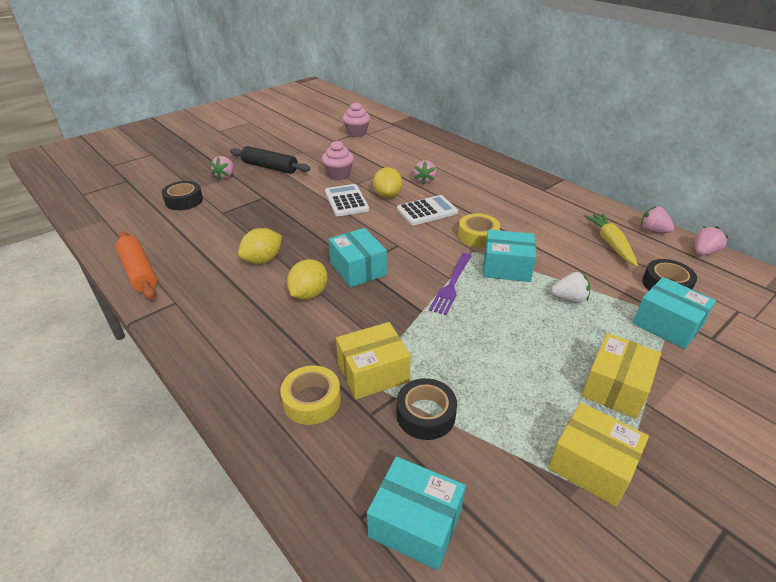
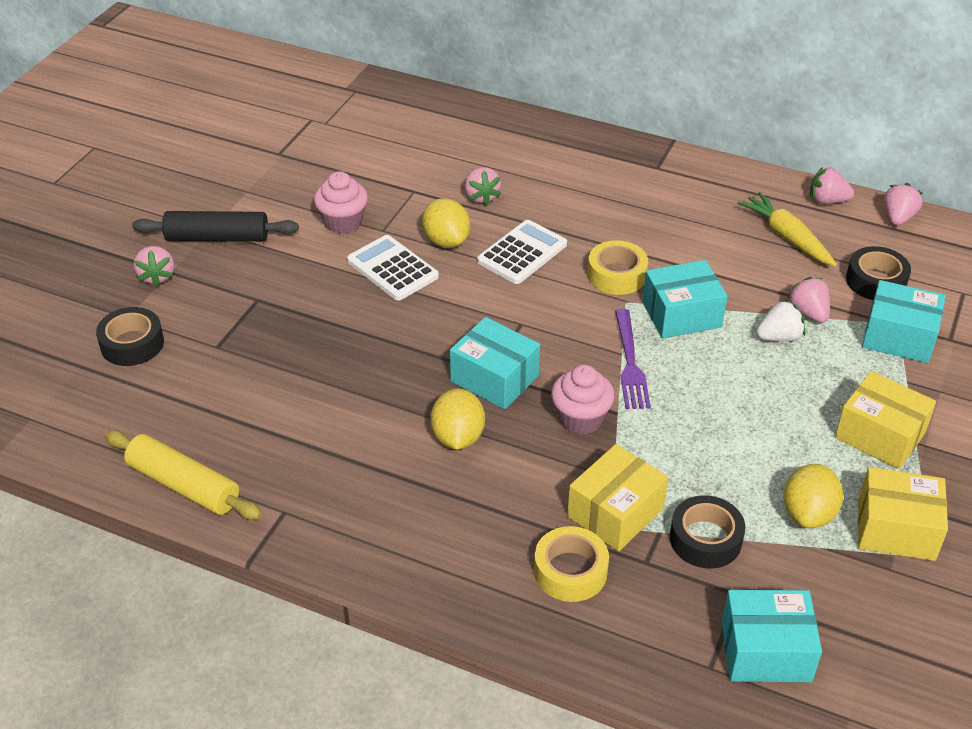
camera: 25 degrees left, 5 degrees up
(139, 272) = (184, 485): orange rolling pin -> yellow rolling pin
(263, 260) = (351, 407): yellow lemon -> yellow lemon (808, 514)
(357, 133) = (306, 126): pink cupcake -> pink cupcake (580, 419)
(601, 290) = (808, 313): none -> pink strawberry
(615, 387) = (880, 435): yellow box -> yellow box turned 60 degrees counterclockwise

